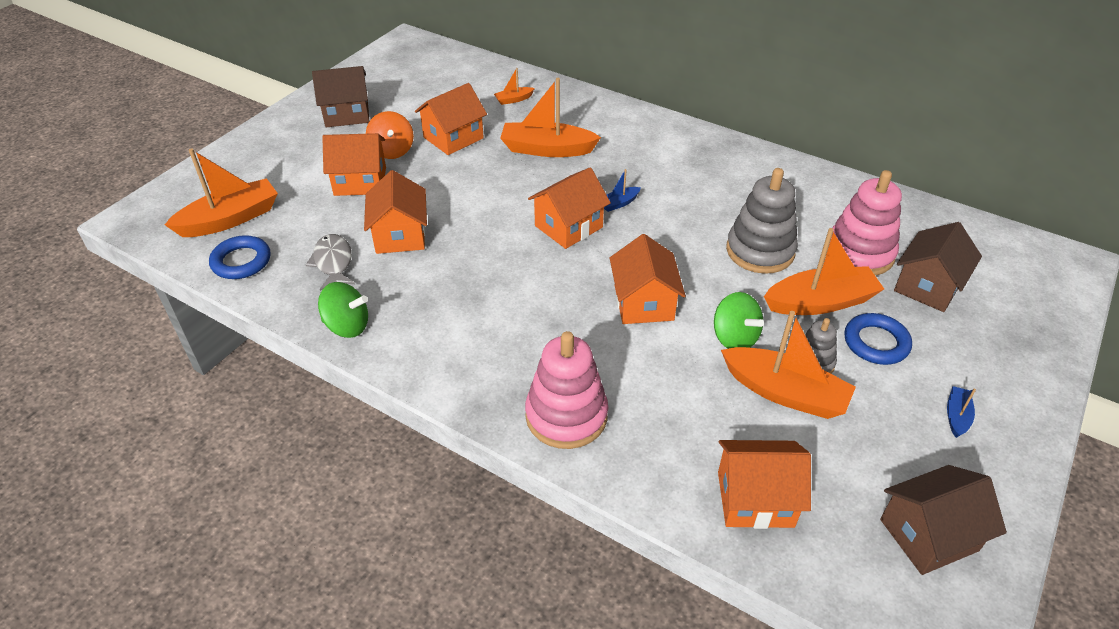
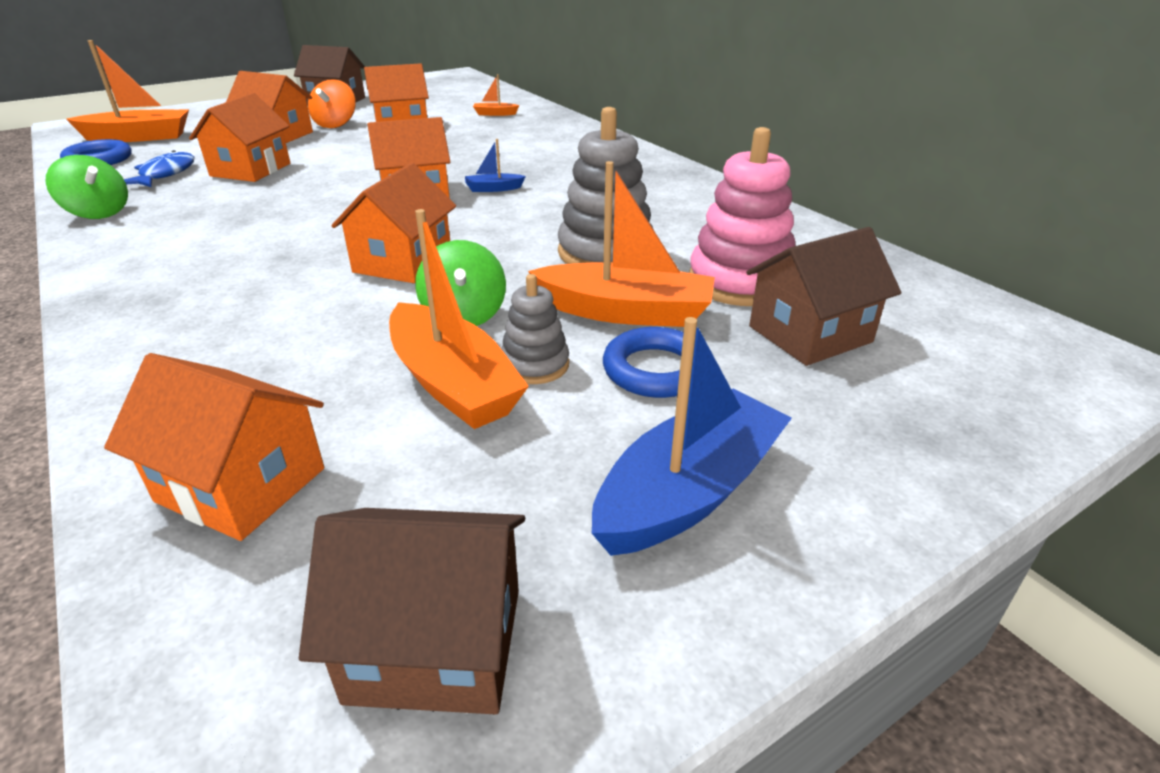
camera: 25 degrees right, 10 degrees down
(333, 263) = (165, 174): grey fish -> blue fish
(547, 149) = (477, 145): orange boat -> none
(566, 416) = (165, 328): pink stacking toy -> none
(956, 416) = (689, 492): blue boat -> blue boat, size x2.17

